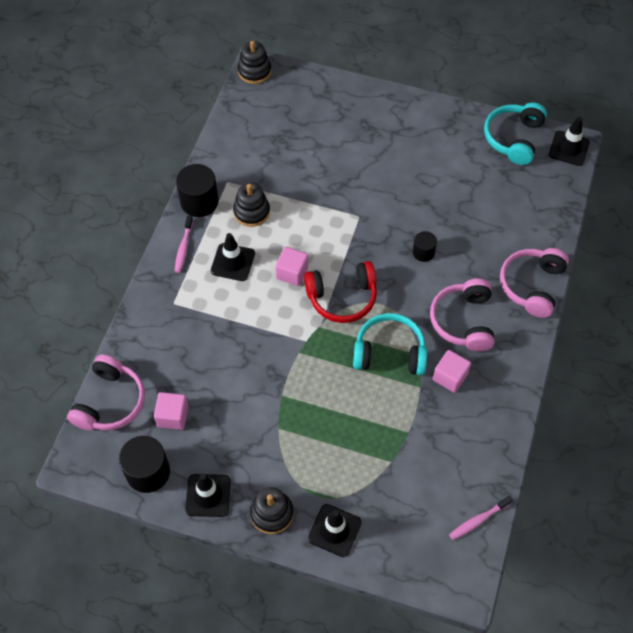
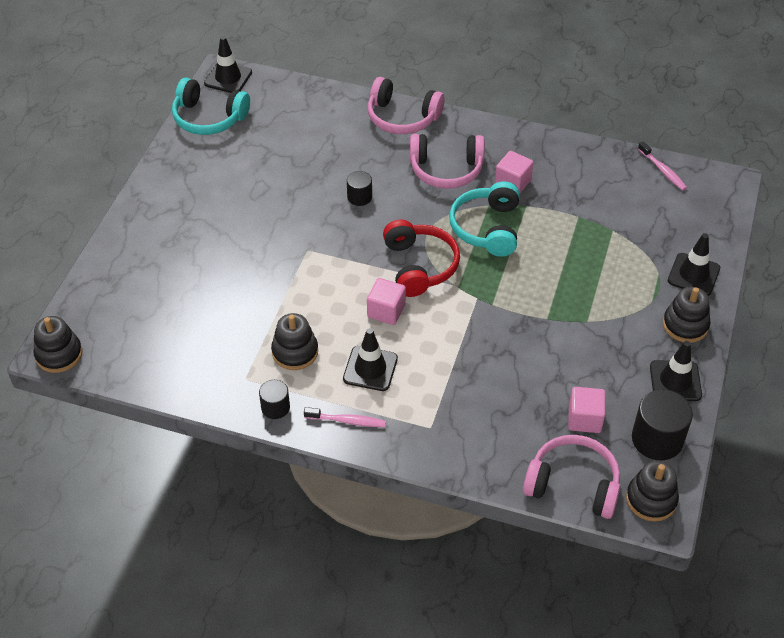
camera: 90 degrees left, 10 degrees down
(90, 460) = (651, 499): none -> black stacking toy
(199, 201) = (275, 407): black cylinder -> black cylinder, size x0.57

